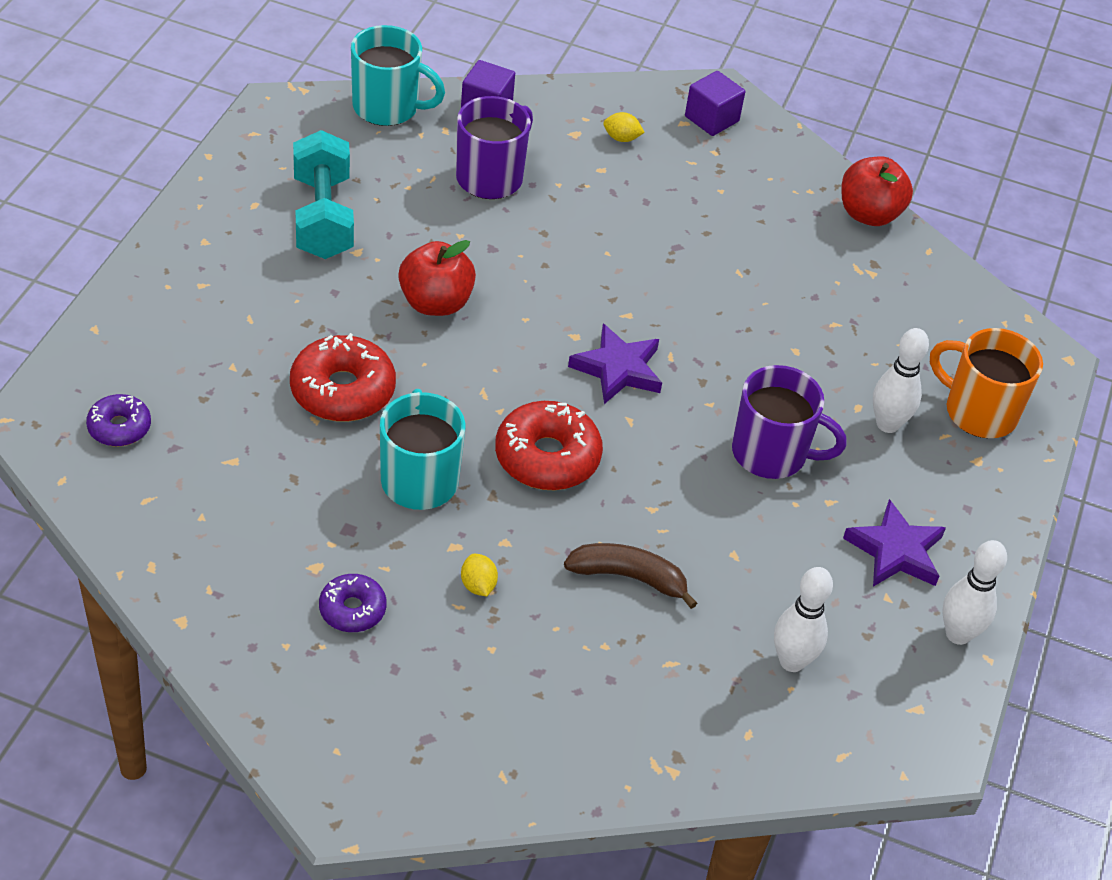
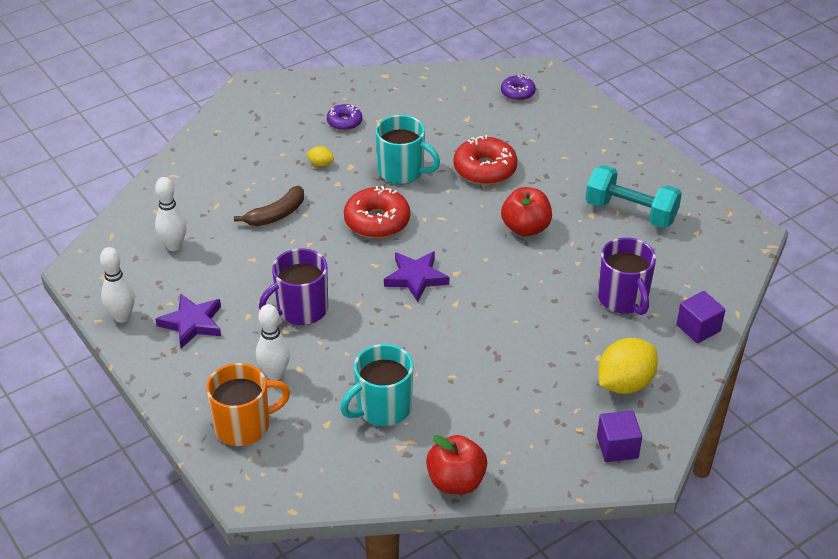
camera: 130 degrees right, 5 degrees down
(387, 107) = (725, 280): turquoise mug -> turquoise mug (382, 408)
(621, 138) = (625, 383): yellow lemon -> yellow lemon, size x2.22

